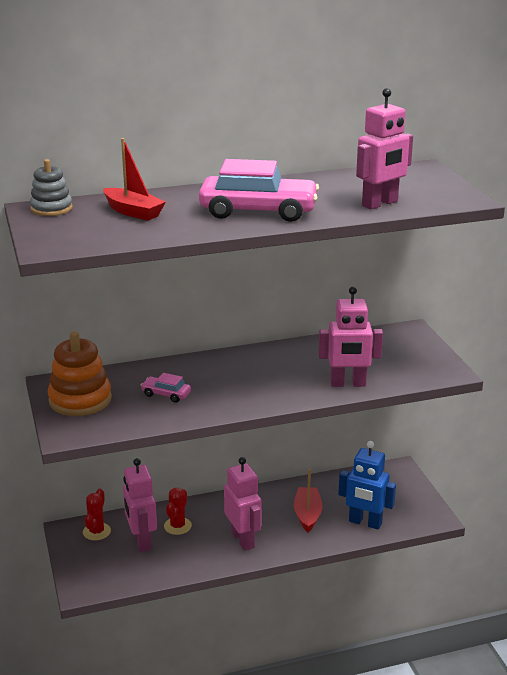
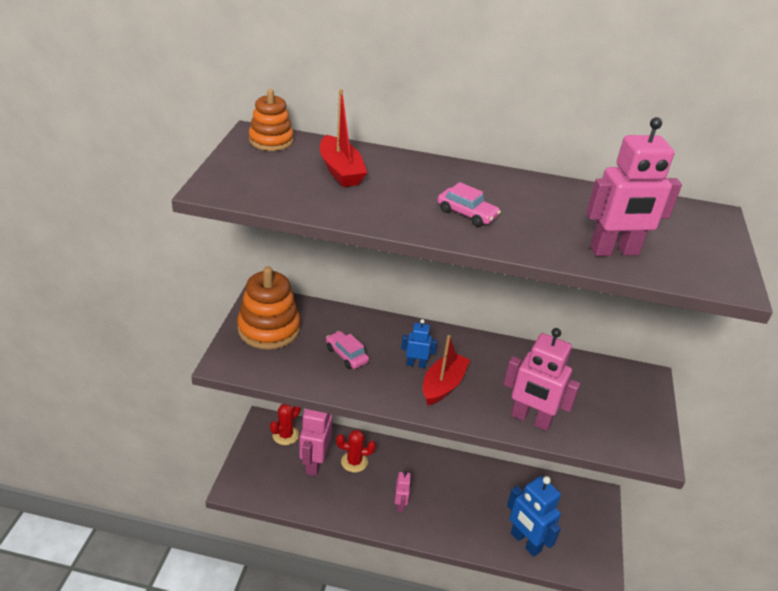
camera: 25 degrees right, 10 degrees up
(51, 208) = (271, 141): grey stacking toy -> orange stacking toy
(177, 526) = (354, 462): red cactus -> red cactus turned 45 degrees clockwise
(229, 381) = (416, 364): none -> blue robot
(243, 539) = (400, 504): pink robot -> pink robot, size x0.53
(258, 211) = (467, 214): pink car -> pink car, size x0.45
(307, 514) = (476, 506): red boat -> red boat (443, 385)

